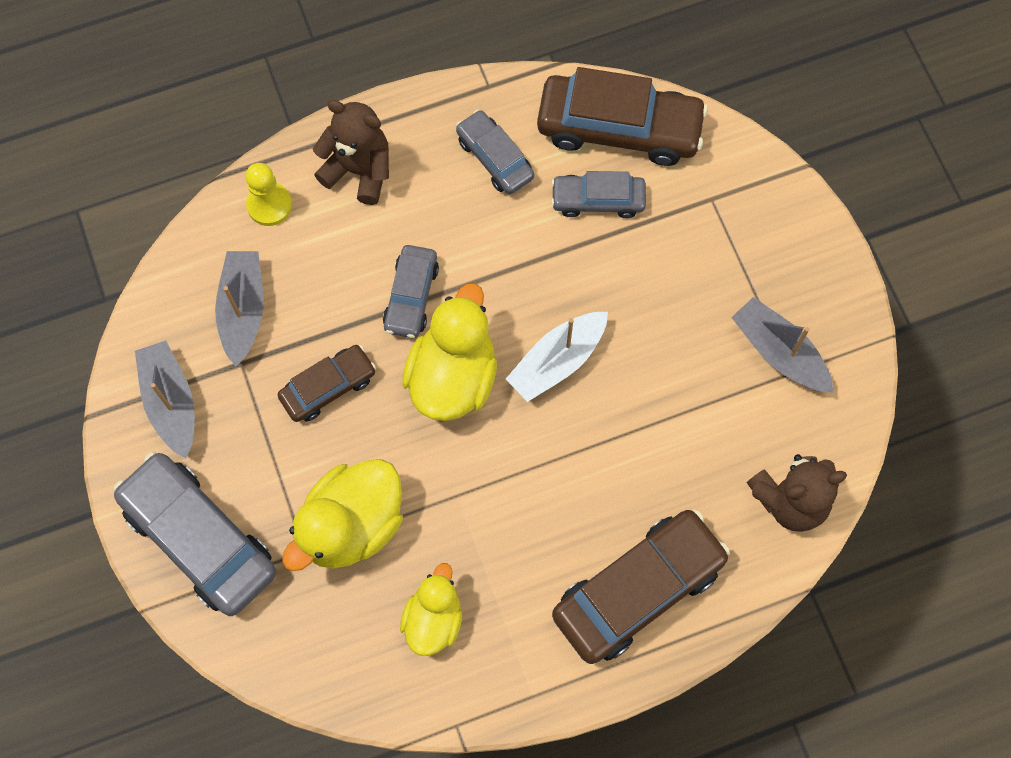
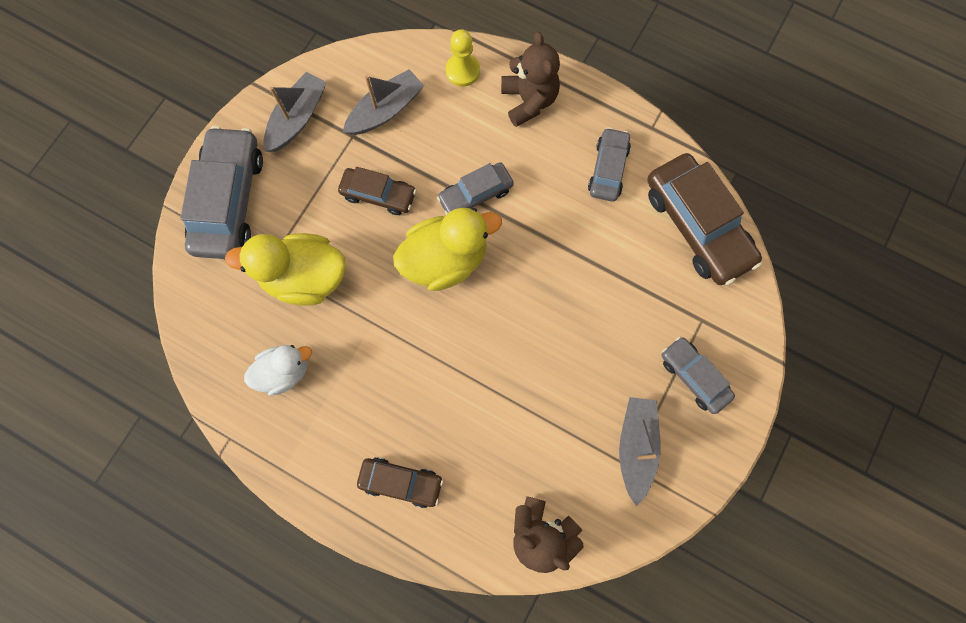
camera: 50 degrees right, 5 degrees up
(433, 619) = (284, 371): yellow duck -> white duck
(557, 361) = (508, 313): white boat -> none
(598, 200) = (637, 251): grey car -> grey car (694, 376)
(638, 590) = (401, 482): brown car -> brown car, size x0.56

